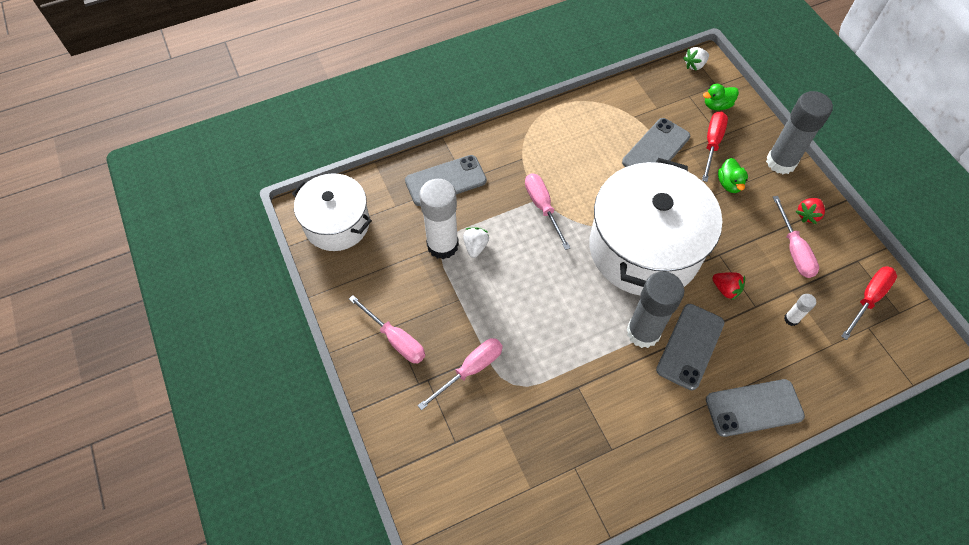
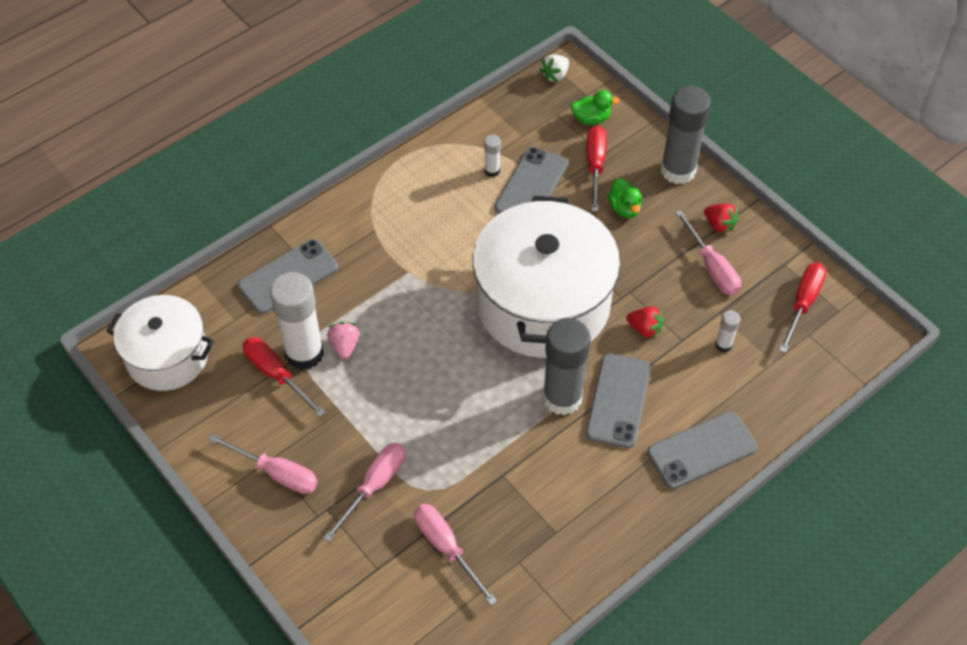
camera: 15 degrees left, 5 degrees down
(416, 257) = (276, 374): none -> red screwdriver
(475, 246) = (344, 346): white strawberry -> pink strawberry
(542, 207) = (413, 282): pink screwdriver -> pink screwdriver (446, 547)
(627, 130) = (492, 171): none -> white glue stick
(717, 105) = (591, 118): green duck -> green duck turned 150 degrees counterclockwise
(807, 215) = (719, 225): red strawberry -> red strawberry turned 75 degrees counterclockwise

